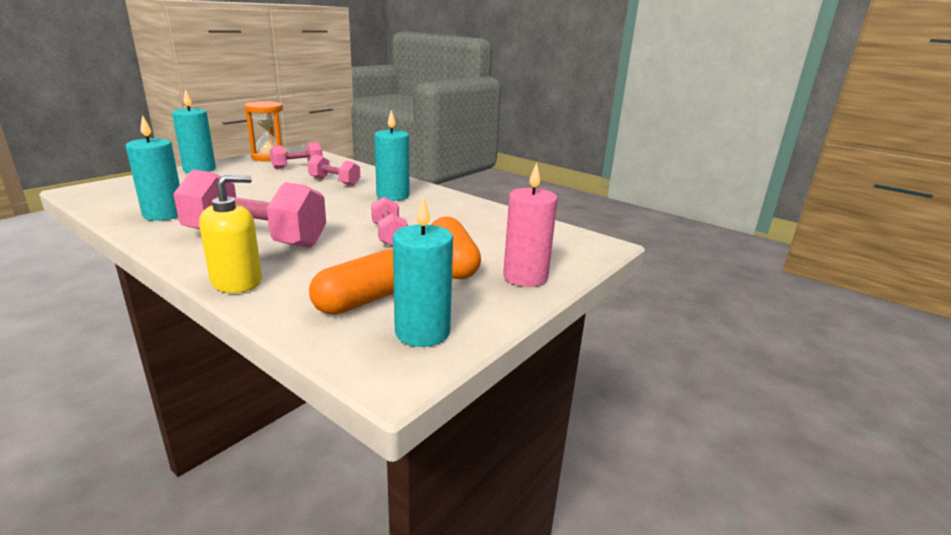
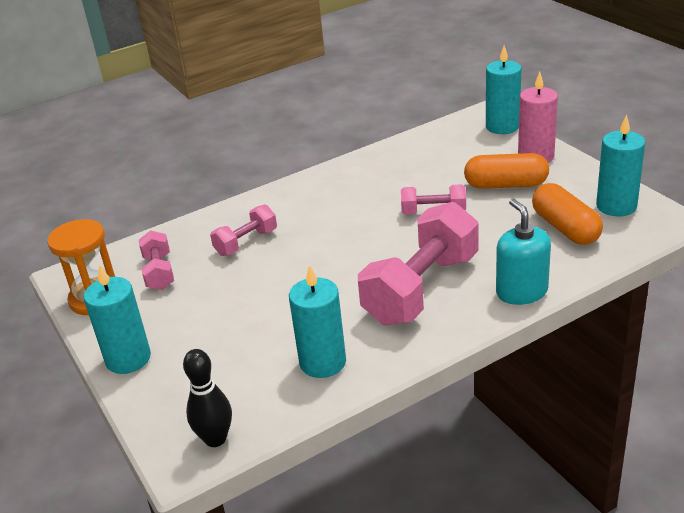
camera: 65 degrees left, 10 degrees up
(95, 195) = (215, 439): none -> black bowling pin
(237, 281) = (521, 292): yellow soap dispenser -> turquoise soap dispenser
(393, 196) = (318, 205): turquoise candle -> turquoise candle (502, 126)

